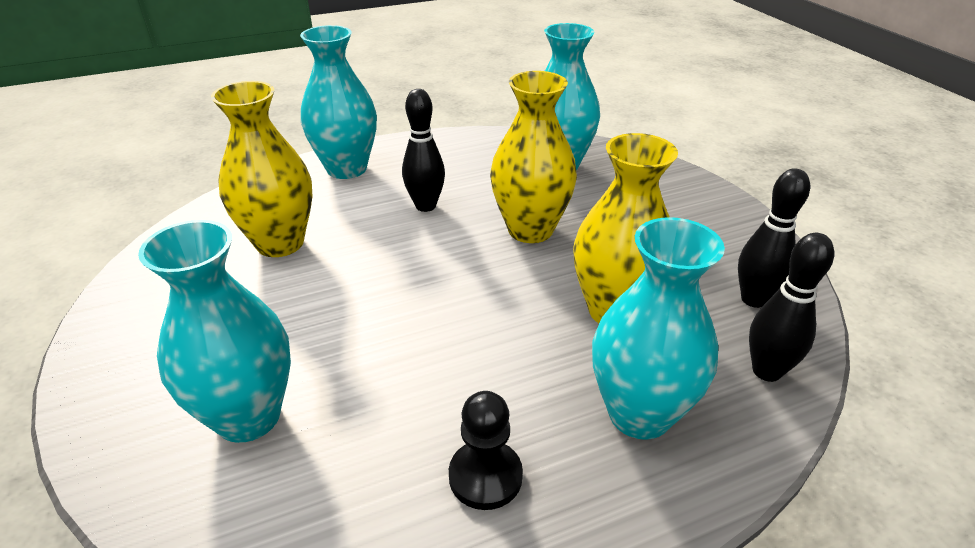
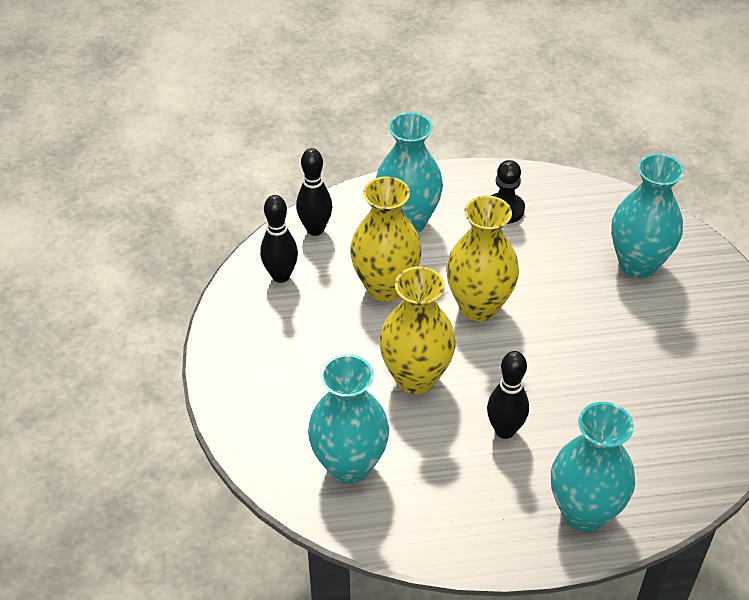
camera: 165 degrees left, 10 degrees up
(280, 243) = (641, 408): yellow vase -> yellow vase (478, 306)

